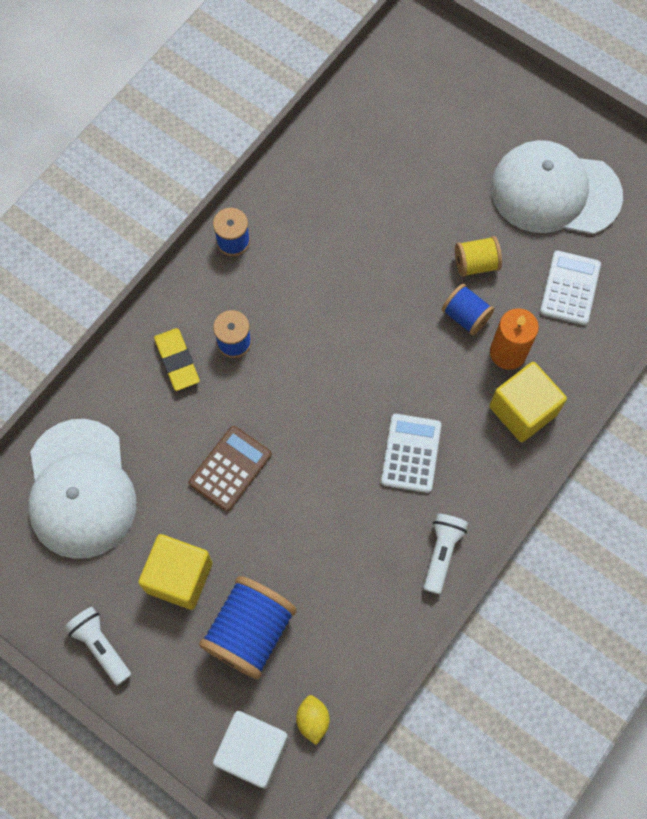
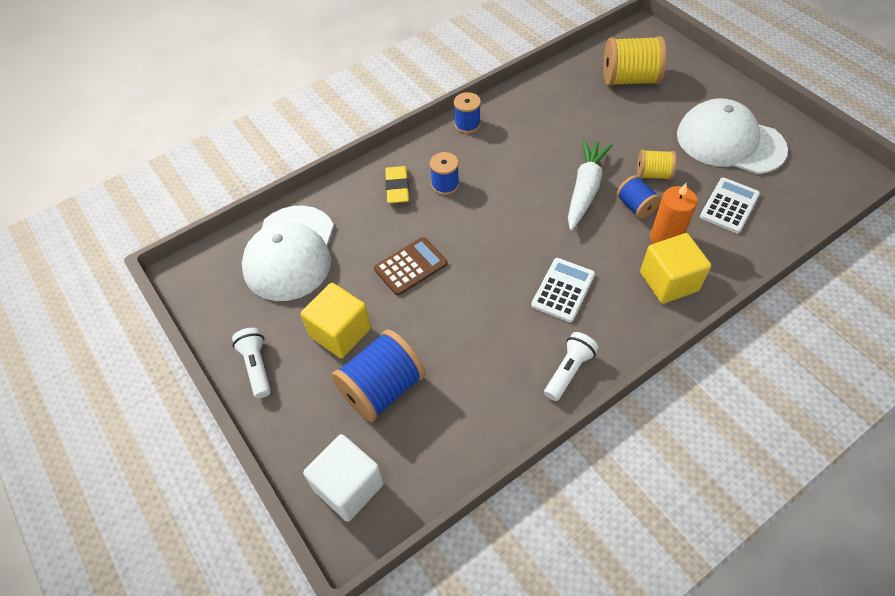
camera: 20 degrees right, 15 degrees down
(313, 720) = (410, 476): yellow lemon -> none
(402, 306) = (585, 189): none -> white carrot
(416, 118) = (629, 79): none -> yellow spool

